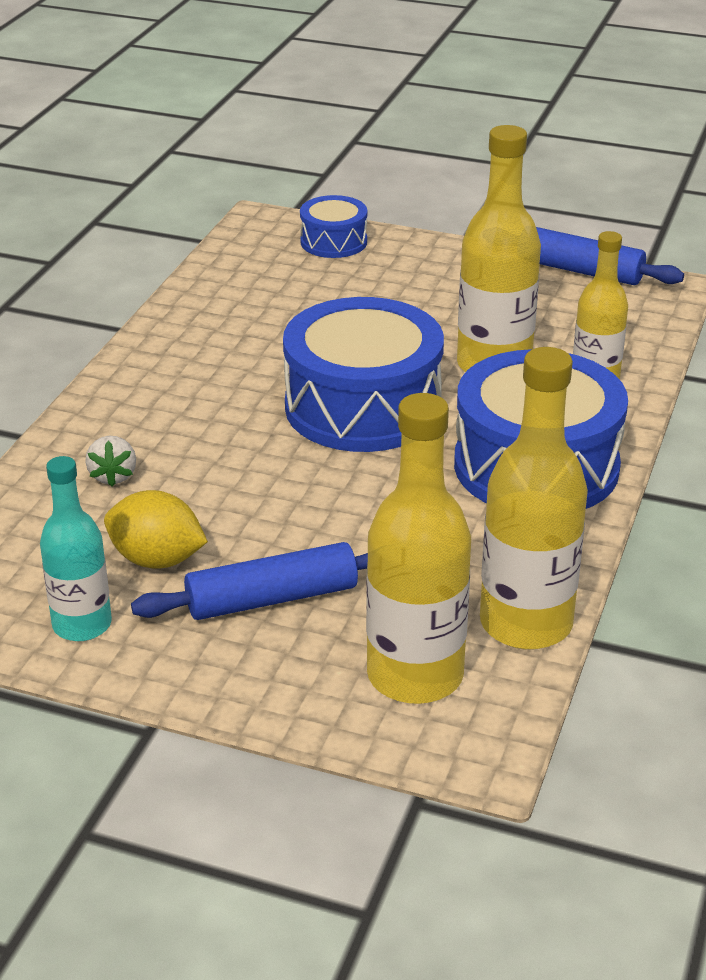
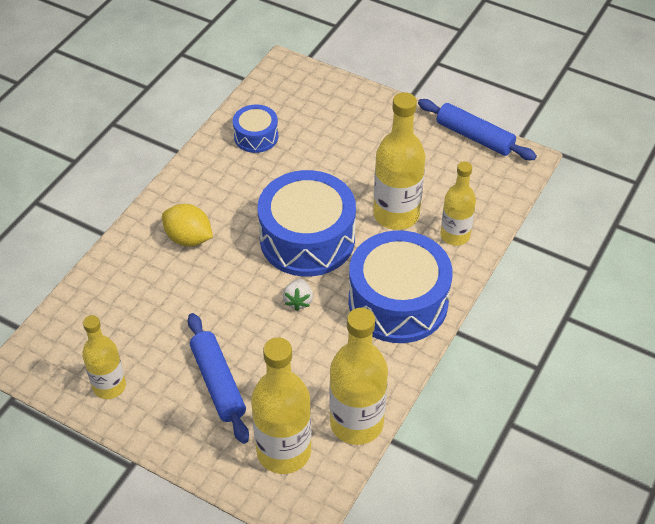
camera: 10 degrees right, 15 degrees up
(82, 625) = (109, 386): turquoise bottle -> yellow bottle
(113, 476) = (149, 275): white strawberry -> white strawberry (298, 301)
(157, 560) = (160, 344): yellow lemon -> yellow lemon (189, 238)
(272, 598) = (218, 383): blue rolling pin -> blue rolling pin turned 75 degrees clockwise
(333, 242) = (325, 91): blue drum -> blue drum (256, 136)

